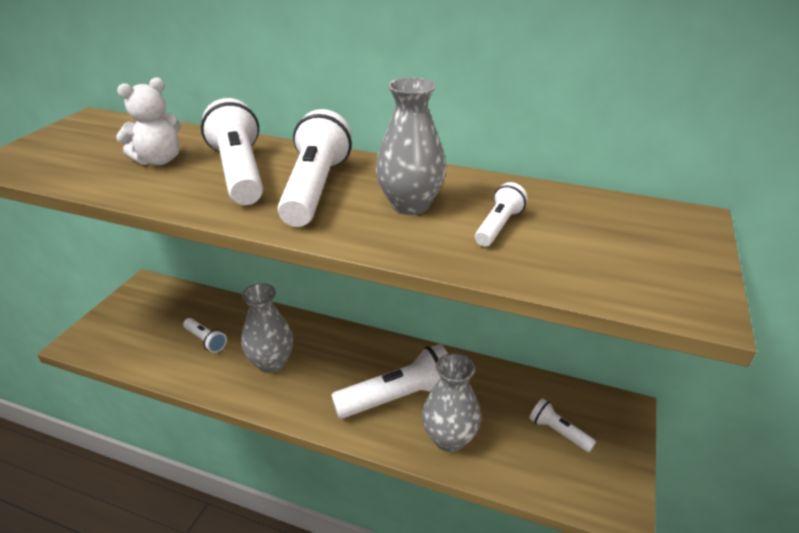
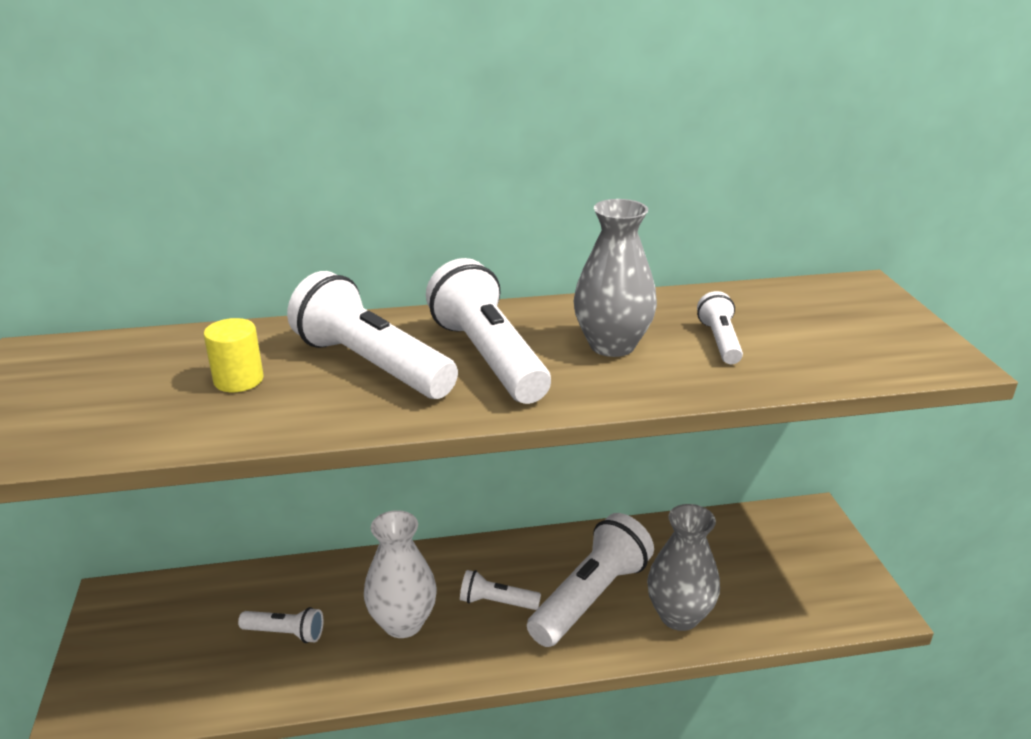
camera: 30 degrees left, 5 degrees down
(159, 160) = (238, 380): white teddy bear -> yellow cylinder
(271, 363) = (403, 623): grey vase -> white vase
(558, 432) = (774, 562): white flashlight -> white flashlight (496, 602)

